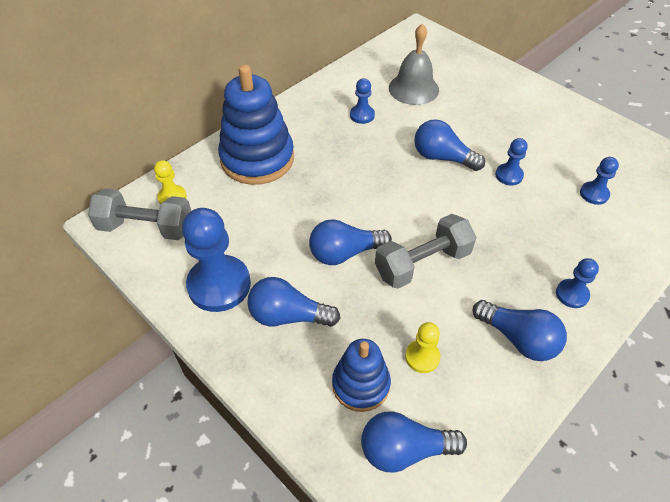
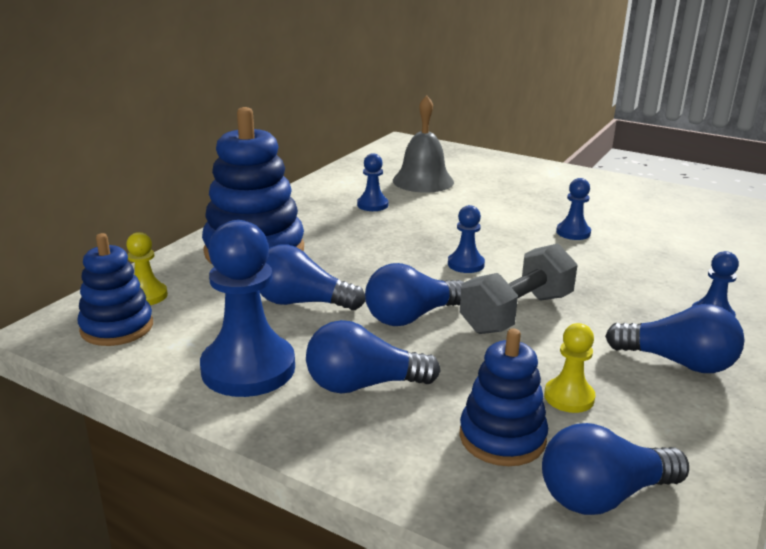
camera: 15 degrees left, 25 degrees down
(146, 227) = (117, 327): grey dumbbell -> blue stacking toy
(442, 157) = (488, 227): blue light bulb -> blue light bulb (302, 302)
(594, 194) = (676, 236): blue pawn -> blue pawn (465, 264)

